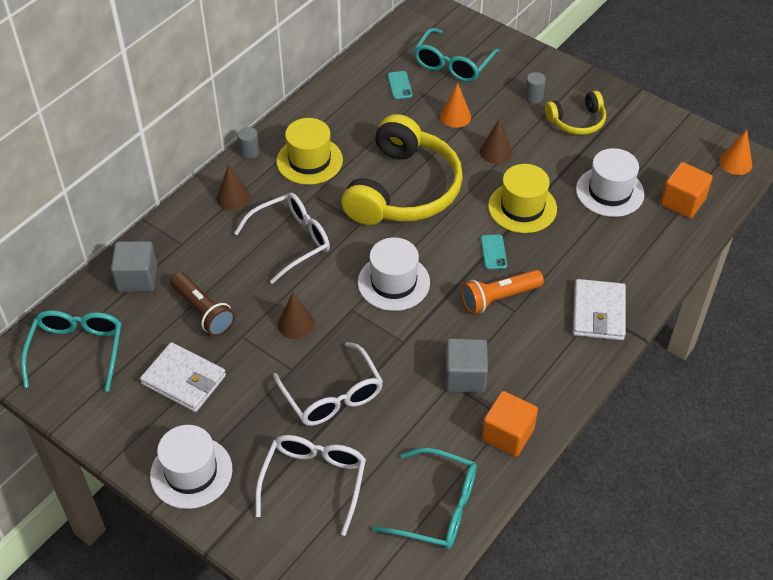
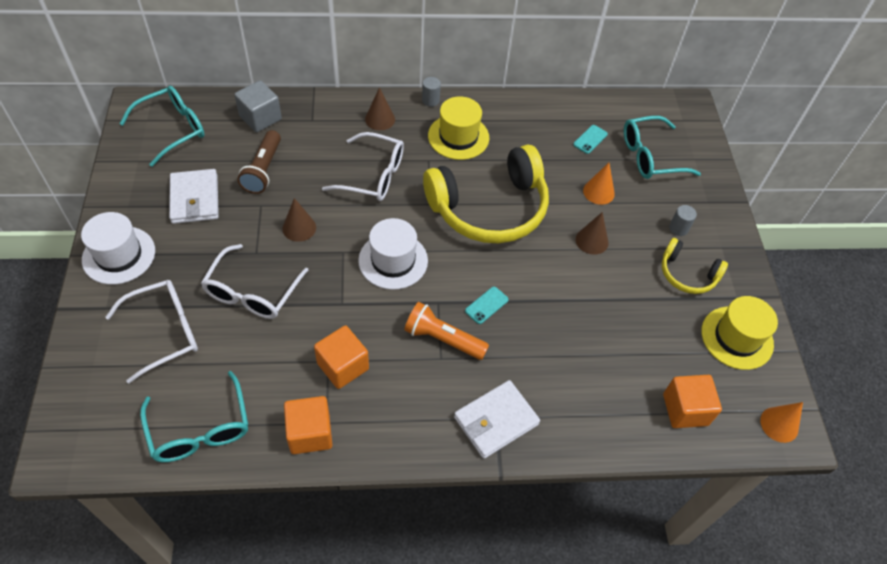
camera: 45 degrees right, 5 degrees up
(465, 377) = (343, 366): grey cube -> orange cube
(522, 207) = (553, 295): yellow hat -> yellow hat (737, 337)
(609, 192) = (636, 346): white hat -> none

